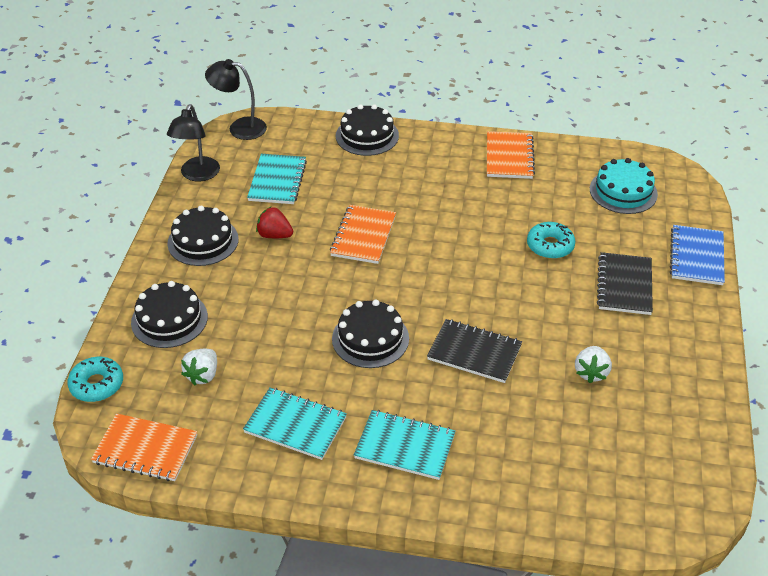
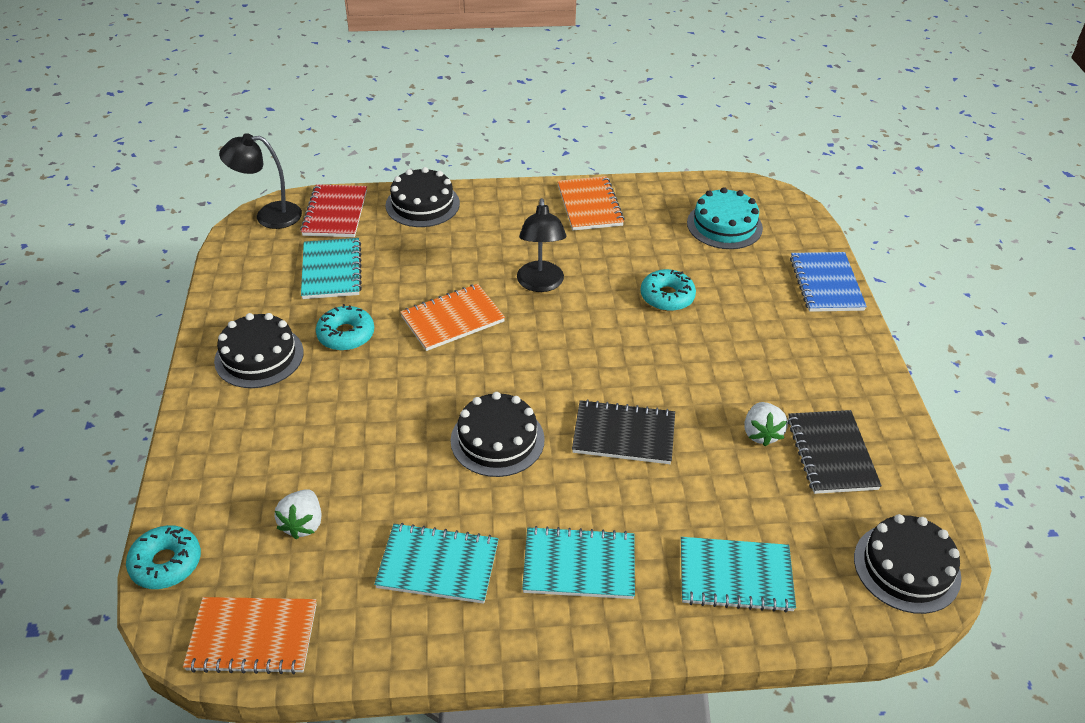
camera: 15 degrees left, 0 degrees up
(169, 319) = (241, 460): black cake -> black cake (906, 567)
(197, 175) = (231, 278): black lamp -> black lamp (540, 284)
(274, 235) = (346, 335): red strawberry -> turquoise donut
(293, 133) = (335, 213): none -> red notebook
(363, 236) = (452, 319): orange notebook -> orange notebook turned 60 degrees clockwise
(528, 479) = (735, 576): none -> turquoise notebook
(624, 285) = (762, 328): black notebook -> black notebook (831, 453)

